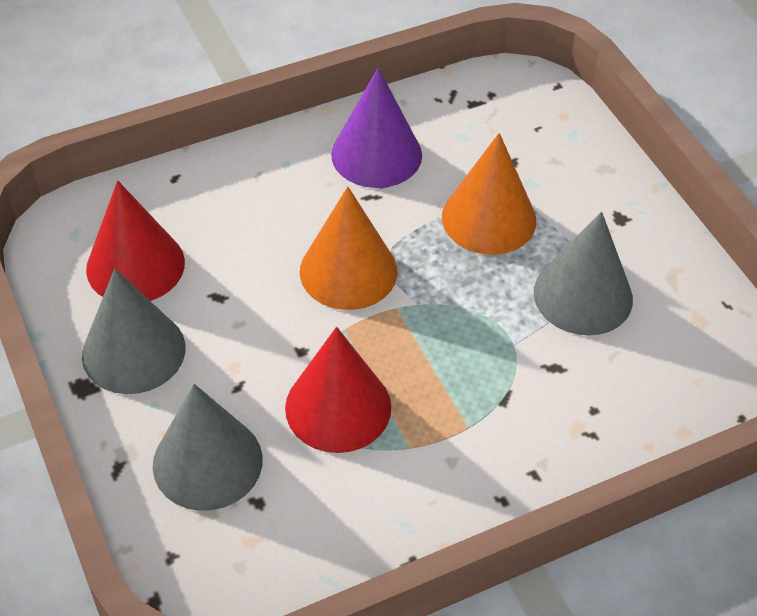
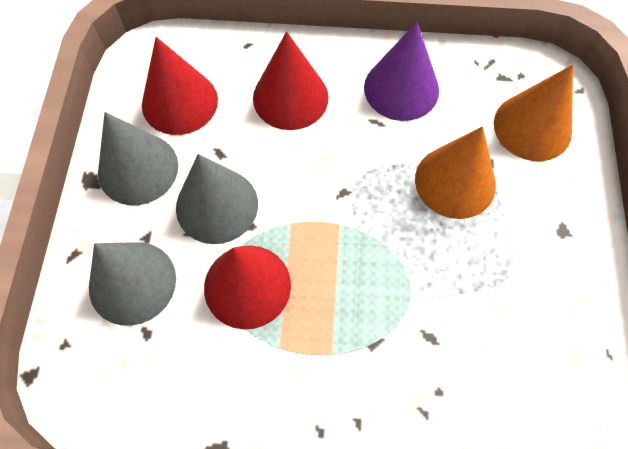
camera: 30 degrees right, 15 degrees up
(261, 210) = (290, 97): none -> red cone
(348, 271) = (322, 176): orange cone -> orange cone (532, 127)
(583, 295) = (490, 285): grey cone -> grey cone (217, 205)

